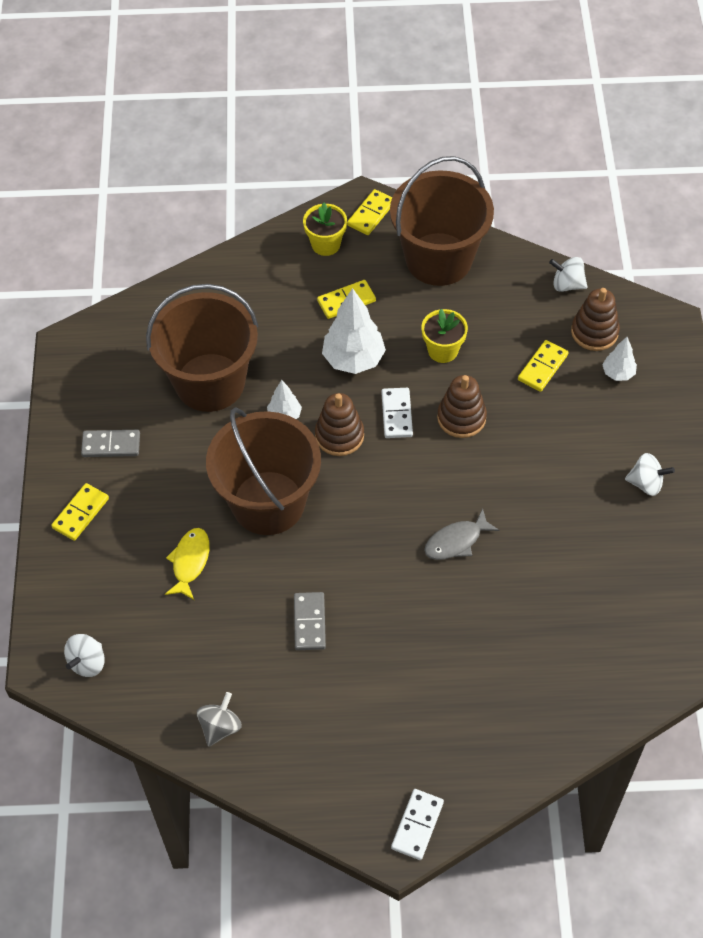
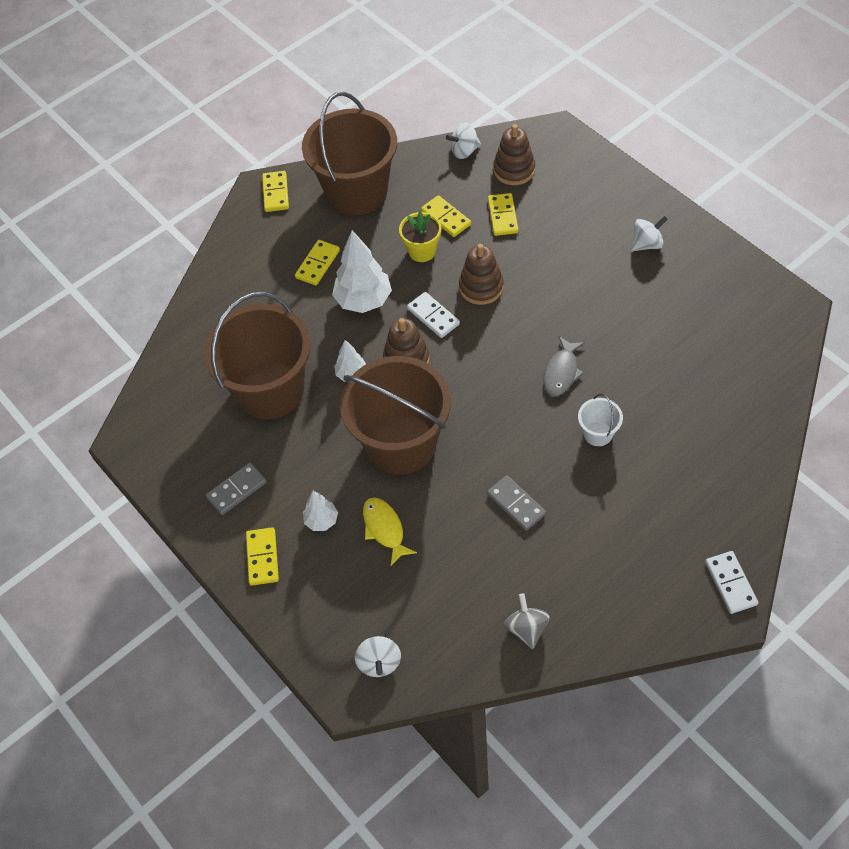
camera: 35 degrees left, 0 degrees up
(326, 244) = (262, 235): yellow flower pot -> none
(434, 616) = (598, 433): none -> white bucket
(491, 335) = (446, 218): none -> yellow domino
(618, 373) = (556, 186): white tree -> white tree (321, 520)

